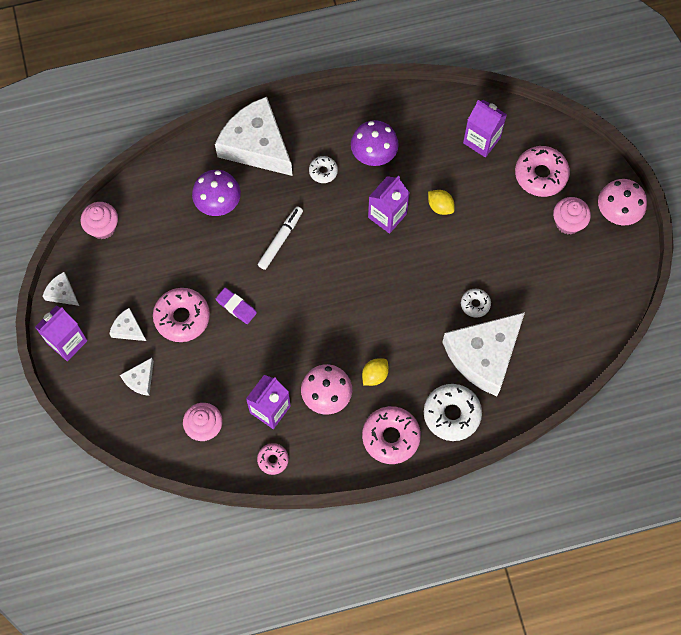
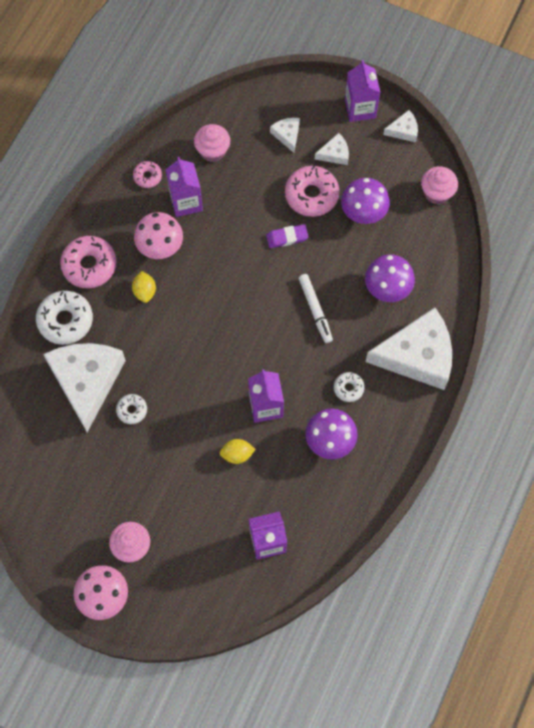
camera: 130 degrees right, 0 degrees up
(165, 268) = (363, 212): none -> purple mushroom
(540, 175) = (193, 563): pink donut -> none

